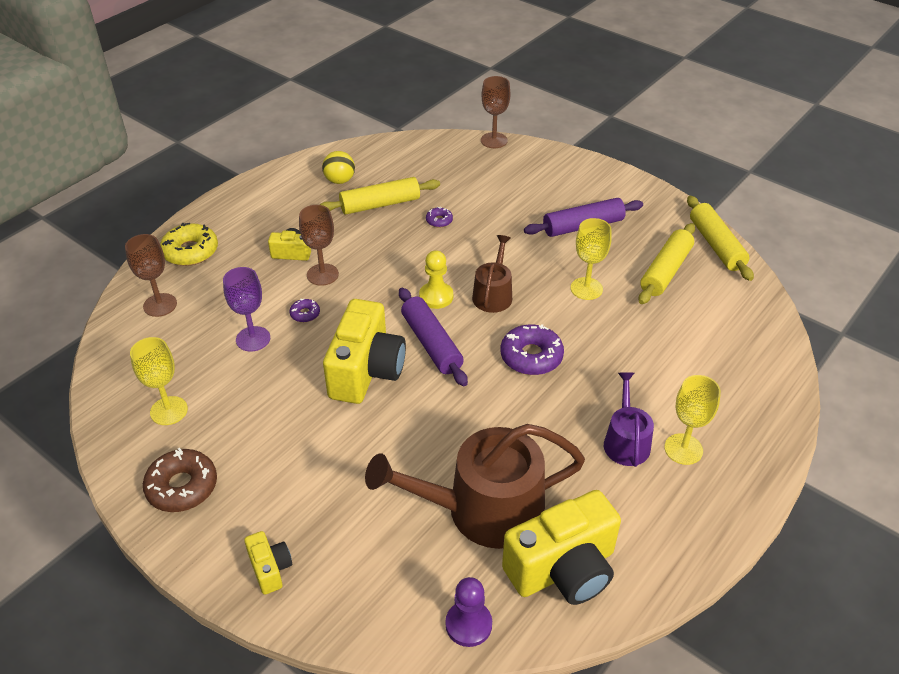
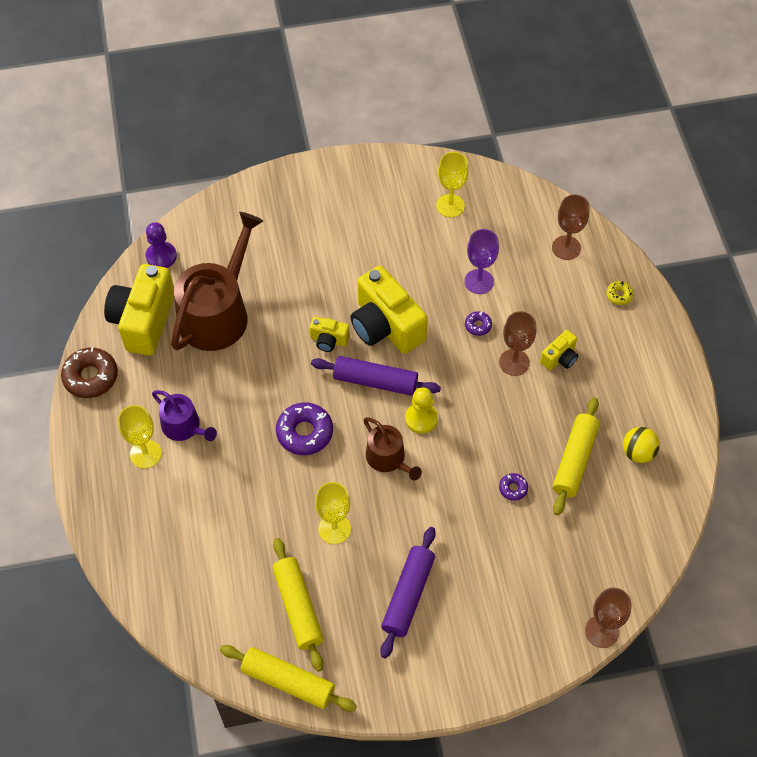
camera: 130 degrees right, 15 degrees up
(182, 487) = (379, 184): brown donut -> brown donut (91, 377)
(190, 251) = (619, 295): yellow donut -> yellow donut, size x0.50
(270, 569) = (282, 194): yellow camera -> yellow camera (329, 340)

